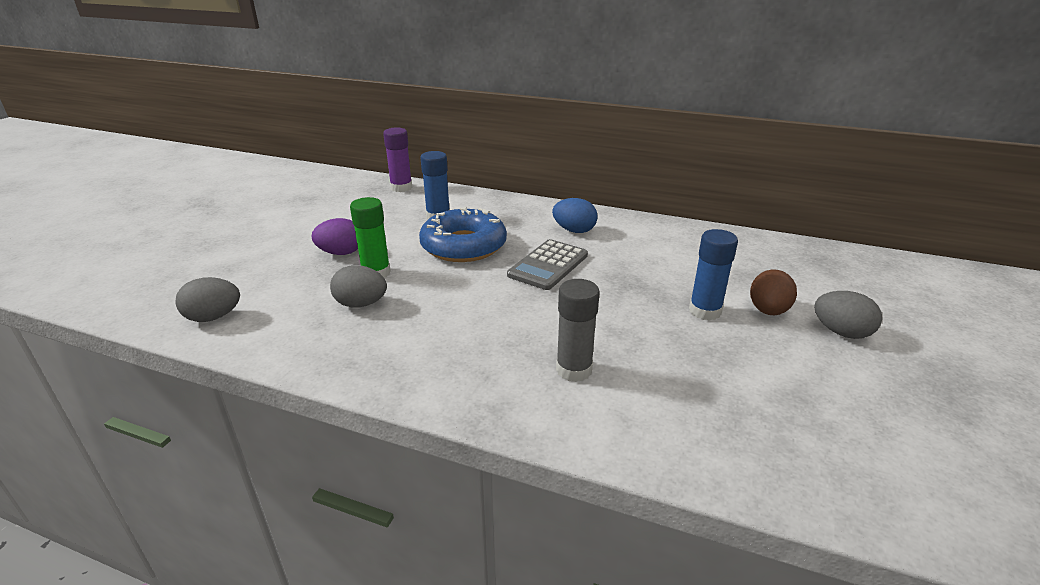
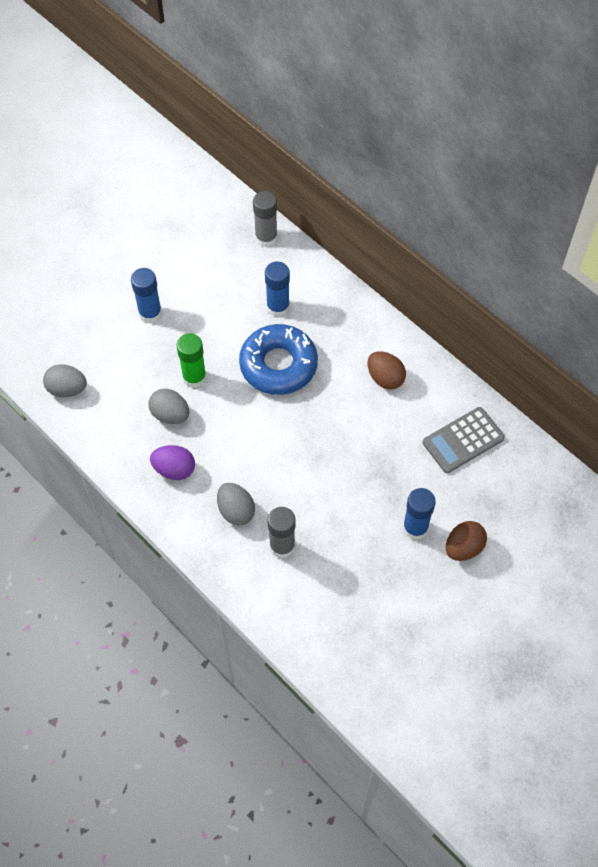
camera: 25 degrees right, 30 degrees up
(303, 246) = (150, 313): none -> blue glue stick
(341, 253) = (176, 336): purple egg -> purple egg (174, 469)
(401, 188) = (266, 238): purple glue stick -> grey glue stick
(548, 265) = (332, 421): grey calculator -> grey calculator (463, 440)
(574, 230) = (385, 378): blue egg -> brown egg
(841, 332) = (497, 592): grey egg -> grey egg (236, 511)

